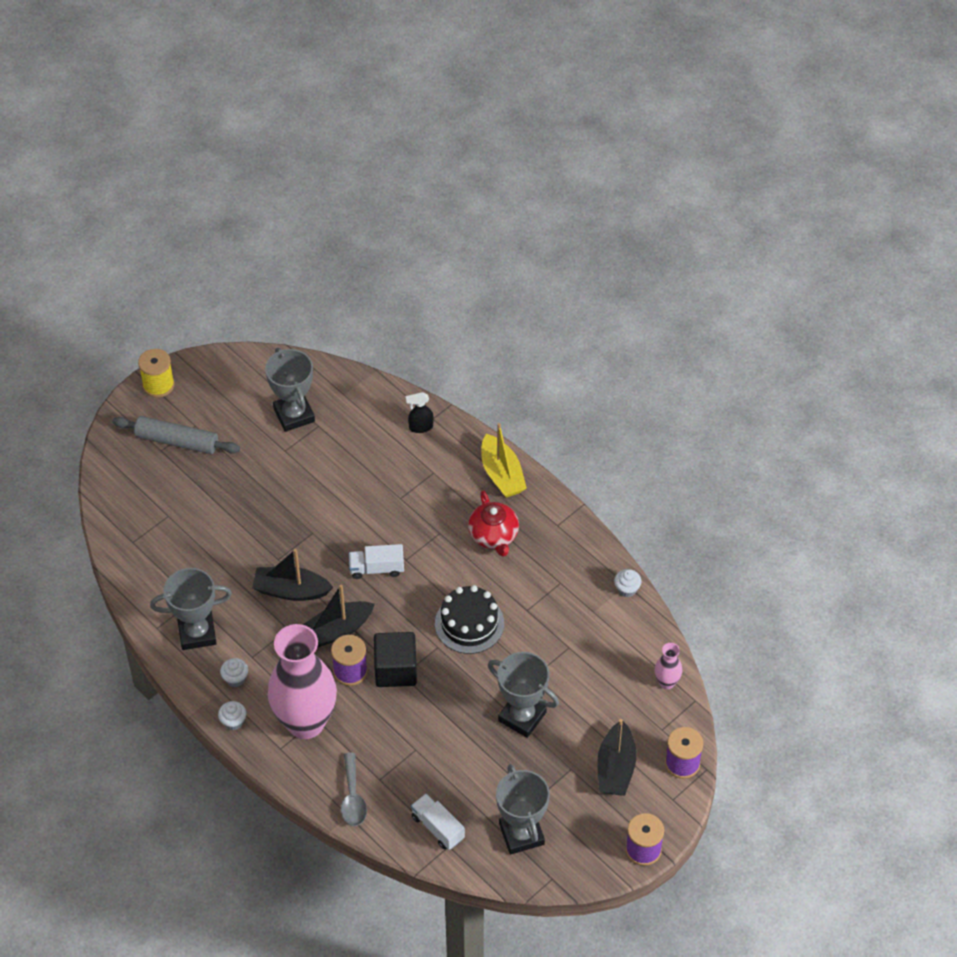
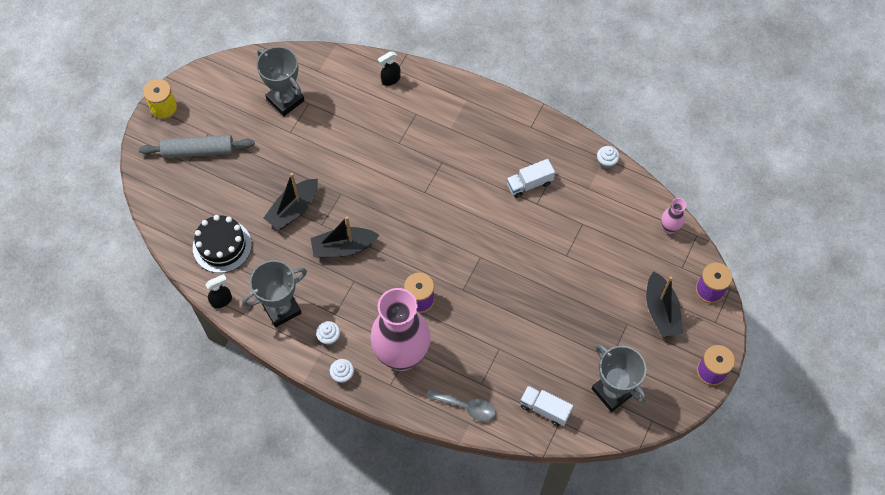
camera: 20 degrees left, 10 degrees up
(137, 605) = (222, 301): none -> black spray bottle
(336, 631) = (394, 269): black boat -> black boat (293, 209)
(353, 797) = (466, 407): grey spoon -> grey spoon turned 45 degrees counterclockwise
(376, 568) = (405, 207): white truck -> white truck (529, 184)
(396, 670) = (455, 287): black cube -> none
(469, 623) = (497, 229): black cake -> black cake (222, 246)
(494, 535) = (485, 151): red teapot -> none
(502, 474) = (470, 99): yellow boat -> none
(522, 716) = (571, 293): grey trophy -> none

